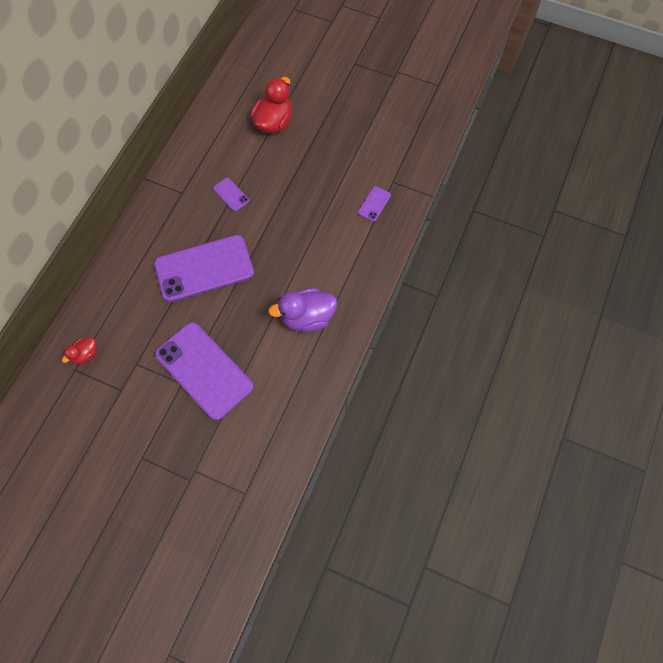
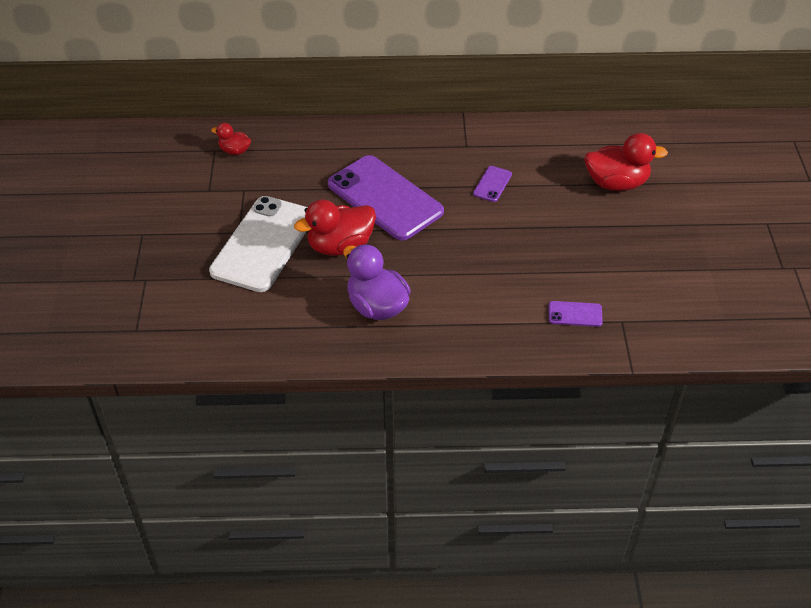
camera: 65 degrees right, 20 degrees down
(204, 370) = (263, 244): purple phone -> white phone
(236, 318) = (340, 246): none -> red duck

